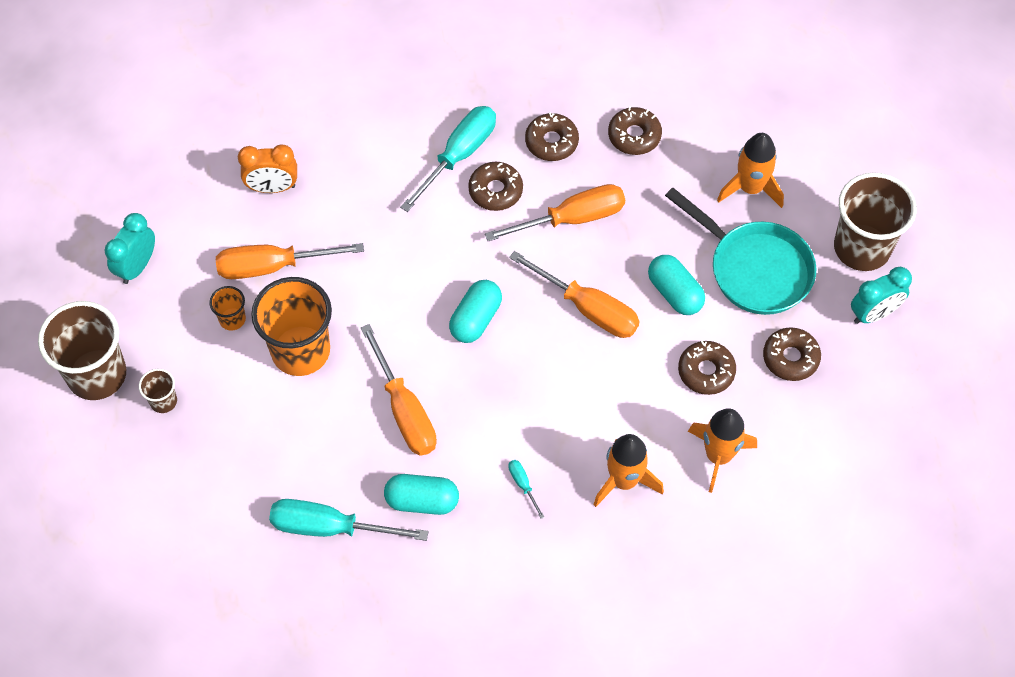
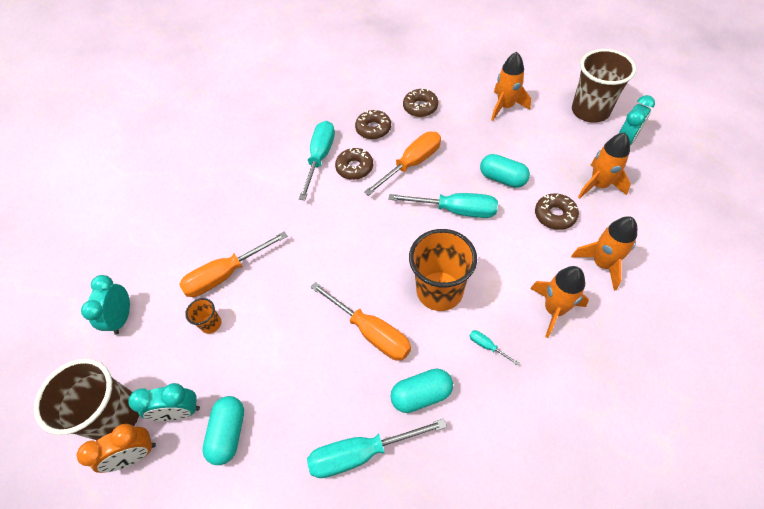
camera: 20 degrees left, 5 degrees down
(163, 401) = (180, 412): brown cup -> turquoise clock
(272, 187) = (204, 225): orange clock -> orange clock (135, 455)
(300, 351) = (273, 324): orange cup -> orange cup (439, 291)
(476, 319) = (386, 248): turquoise capsule -> turquoise capsule (229, 433)
(588, 308) = (455, 210): orange screwdriver -> turquoise screwdriver
(755, 269) = (539, 146): turquoise pan -> none
(790, 358) = (599, 185): brown donut -> orange rocket

